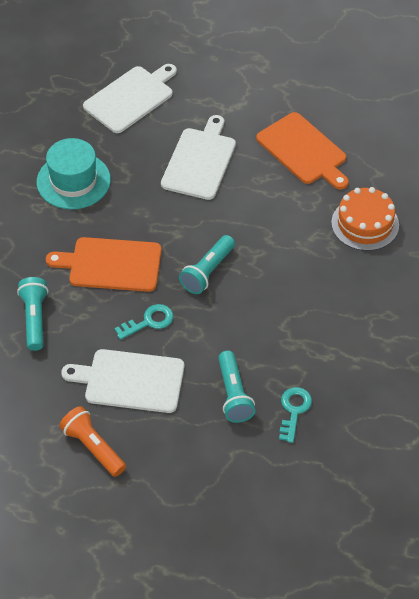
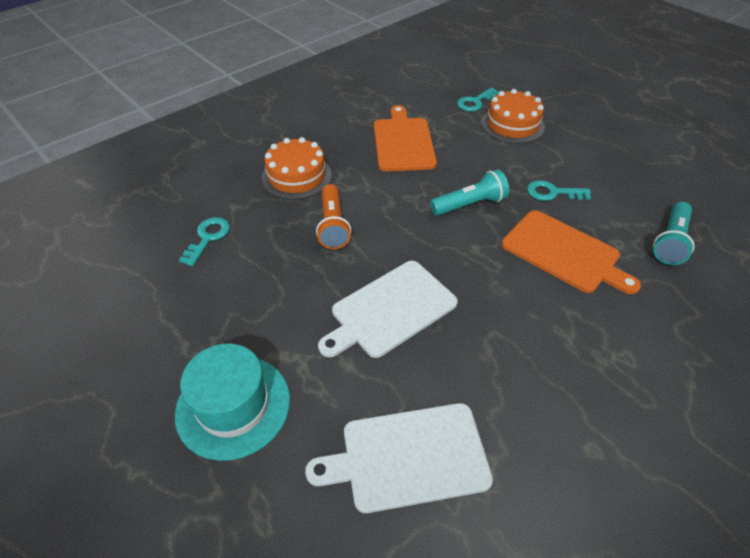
camera: 145 degrees left, 5 degrees down
(73, 181) = (563, 368): turquoise hat -> turquoise hat (233, 406)
(93, 447) = (646, 139): orange flashlight -> orange flashlight (333, 225)
(130, 381) = (593, 163): white cutting board -> none
(234, 394) = (512, 125): turquoise flashlight -> orange cake
(303, 151) = (273, 262): orange cutting board -> orange cutting board (403, 142)
(365, 143) = (208, 238): none -> turquoise key

